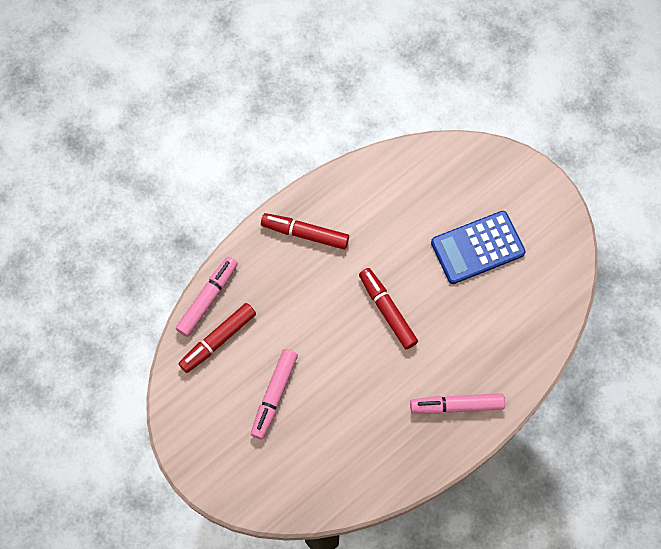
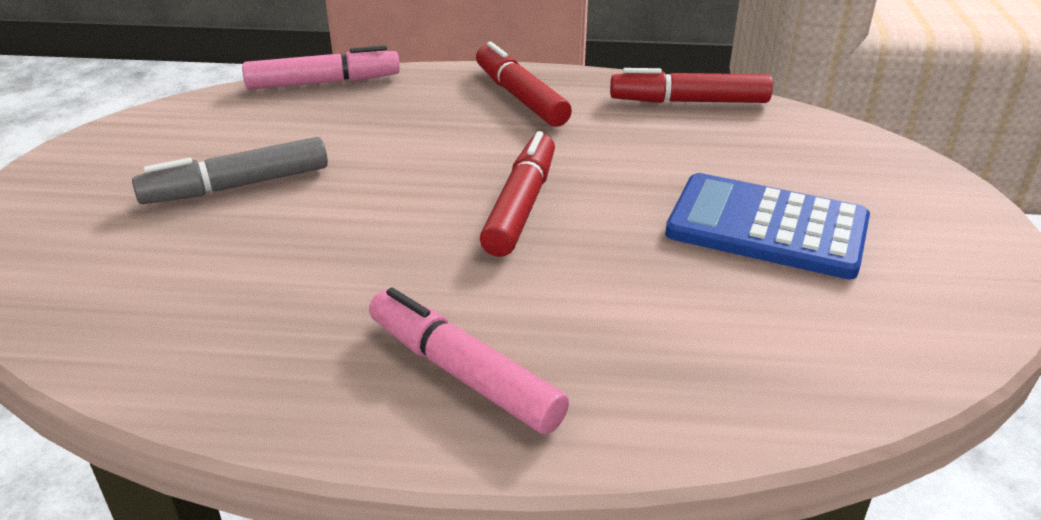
camera: 45 degrees right, 35 degrees down
(218, 340) = (272, 112): red marker -> red marker (689, 101)
(274, 395) = (237, 186): pink marker -> grey marker

